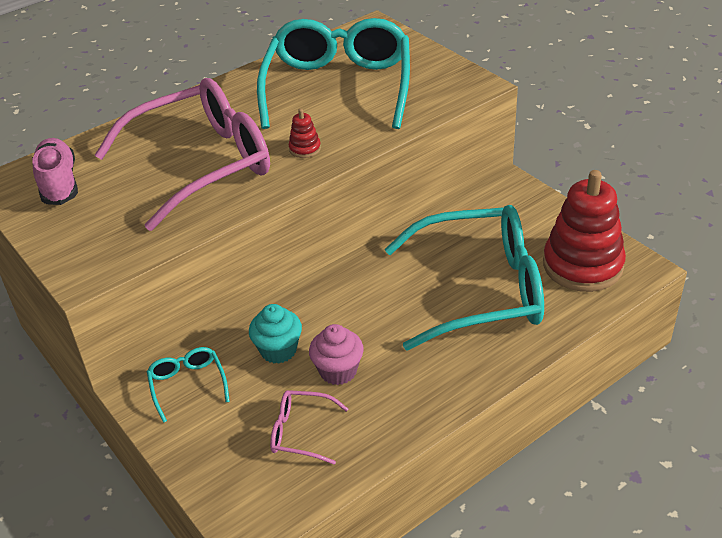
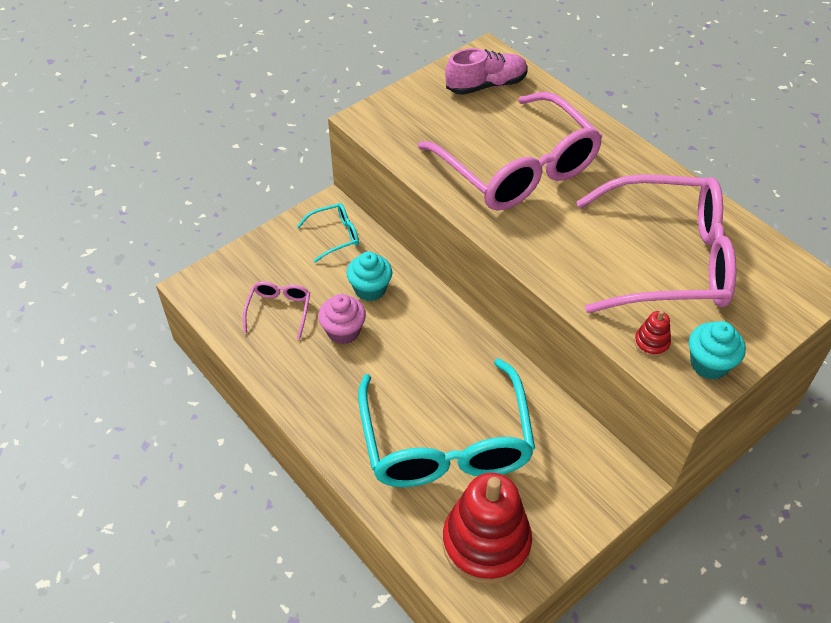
camera: 85 degrees right, 10 degrees up
(305, 149) = (547, 239): red stacking toy -> red stacking toy (651, 343)
(338, 87) = (668, 260): turquoise glasses -> pink glasses
(452, 76) = (709, 364): none -> turquoise cupcake

